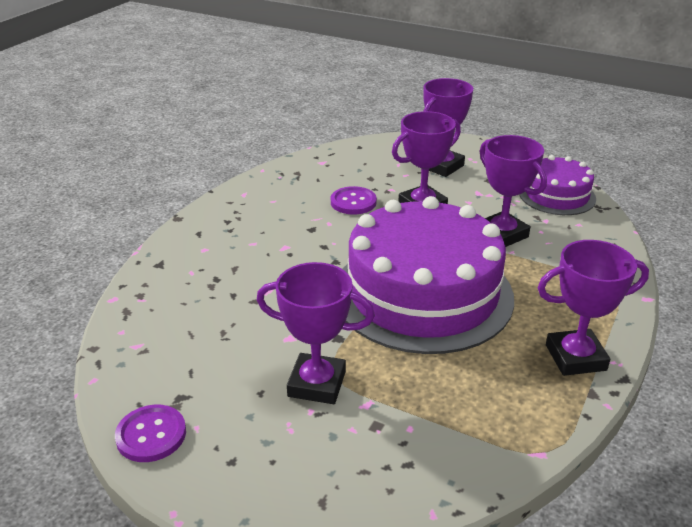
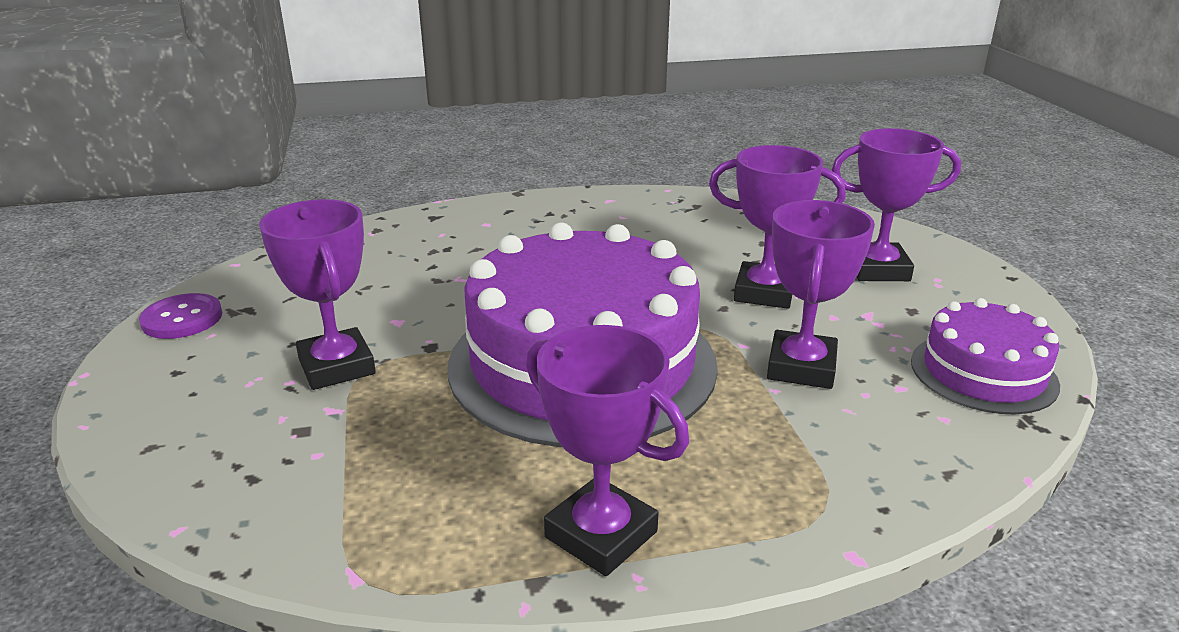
camera: 50 degrees right, 5 degrees down
(353, 202) = (695, 253): purple button -> none

